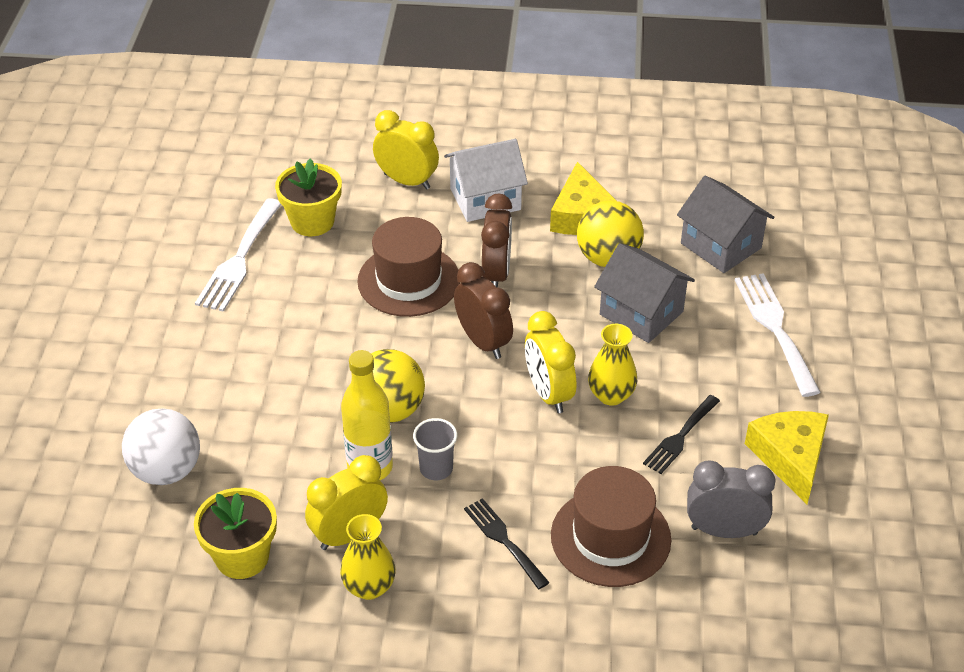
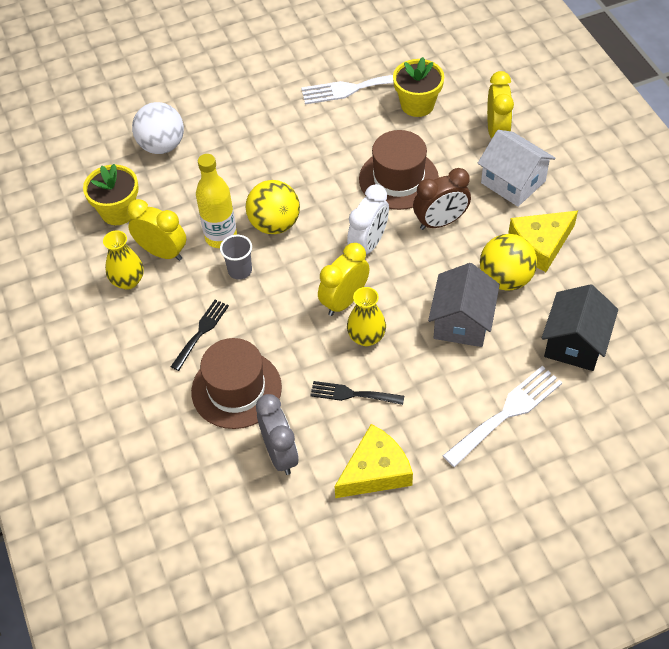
camera: 65 degrees right, 10 degrees up
(483, 342) = (368, 244): brown clock -> white clock
(720, 245) = (575, 343): grey house -> black house

